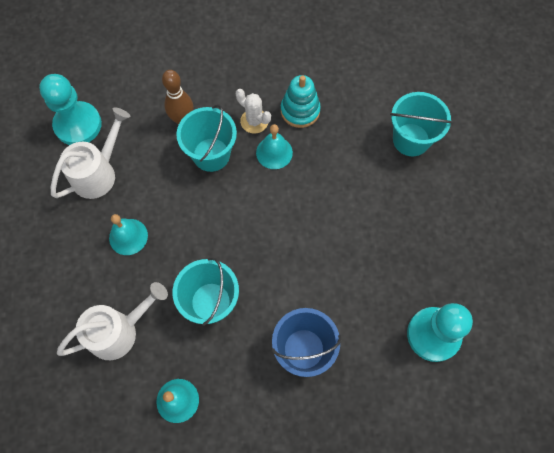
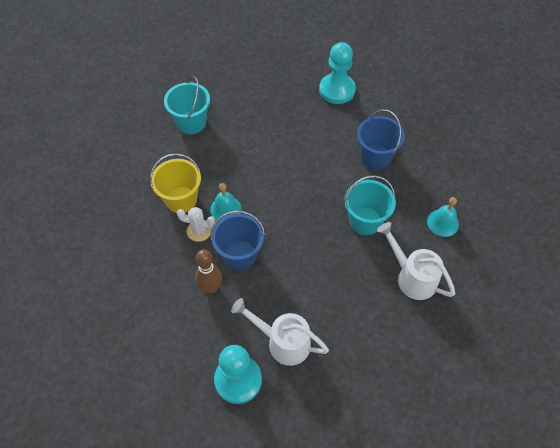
camera: 105 degrees left, 10 degrees down
(128, 236) = (334, 296): turquoise bell -> none
(211, 154) = (240, 255): turquoise bucket -> blue bucket
(254, 121) = (199, 230): white cactus -> white cactus turned 75 degrees clockwise
(300, 111) = (181, 199): turquoise stacking toy -> yellow bucket

